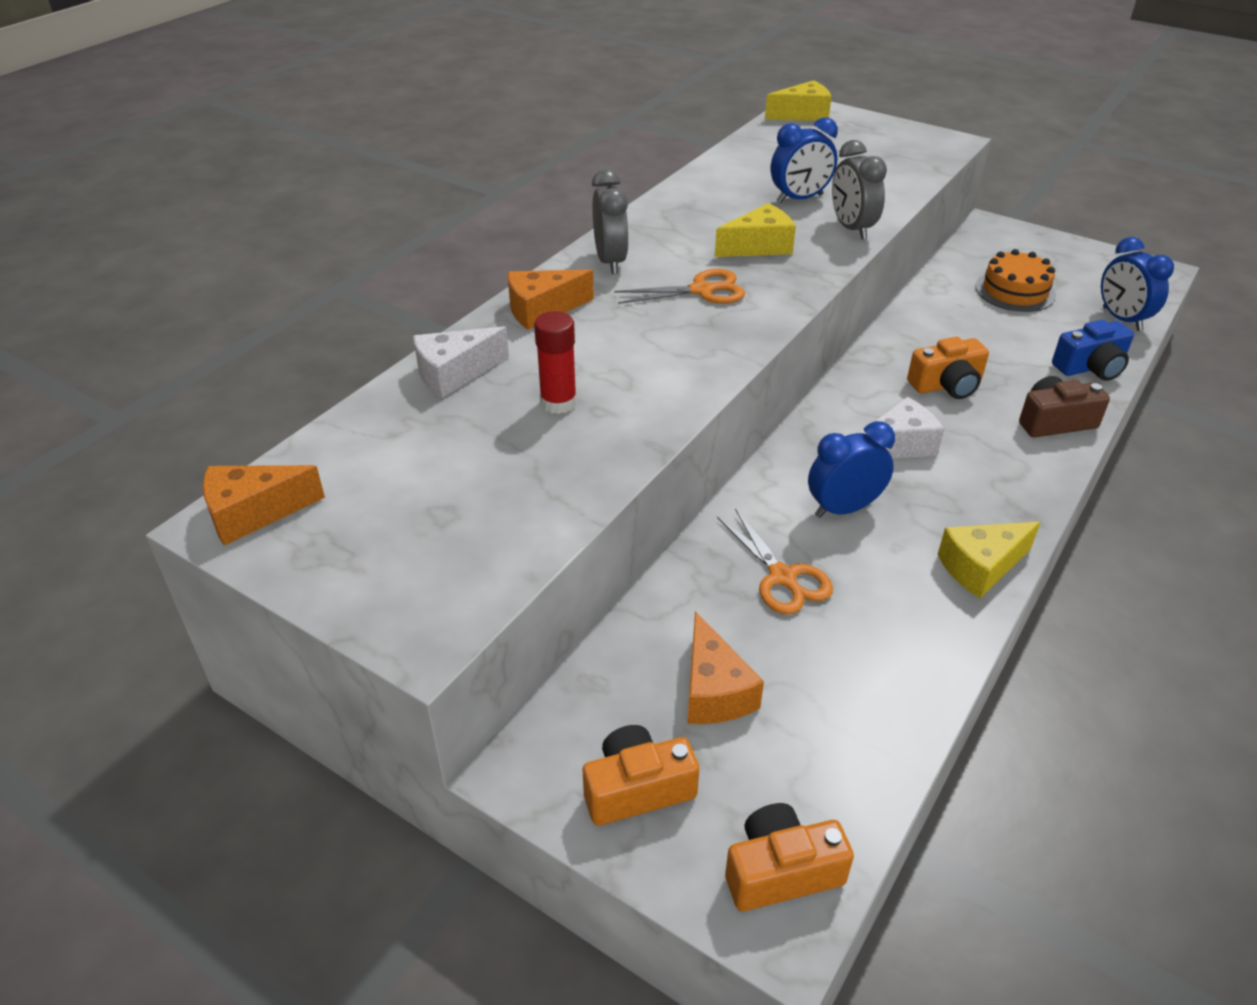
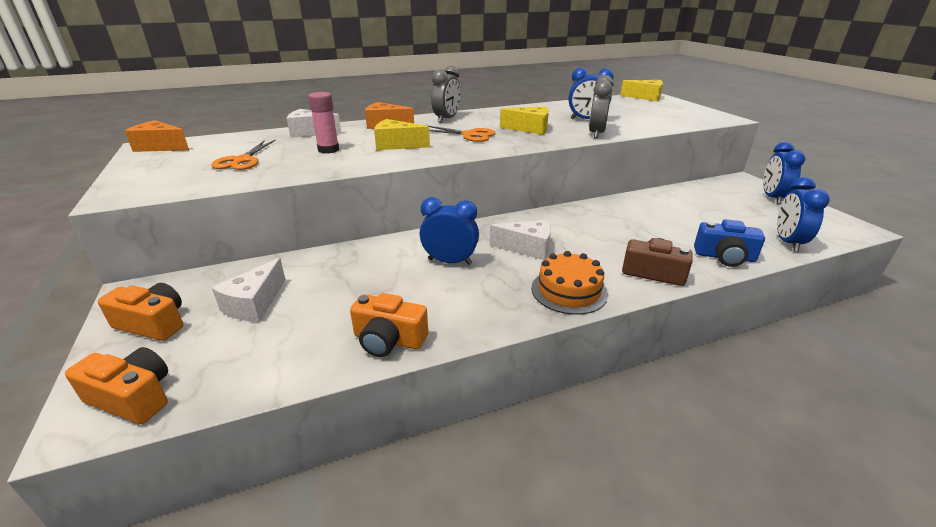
camera: 35 degrees right, 10 degrees down
(558, 402) = (328, 150): red glue stick -> pink glue stick
(714, 690) = (254, 304): orange cheese -> white cheese
(782, 577) = (368, 275): orange scissors -> orange scissors (242, 160)
(947, 385) = (602, 234): orange camera -> orange camera (388, 340)
(981, 567) = (485, 319): yellow cheese -> yellow cheese (396, 145)
(1015, 291) = (717, 209): orange cake -> orange cake (569, 291)
(1046, 248) = (772, 198): none -> blue clock

